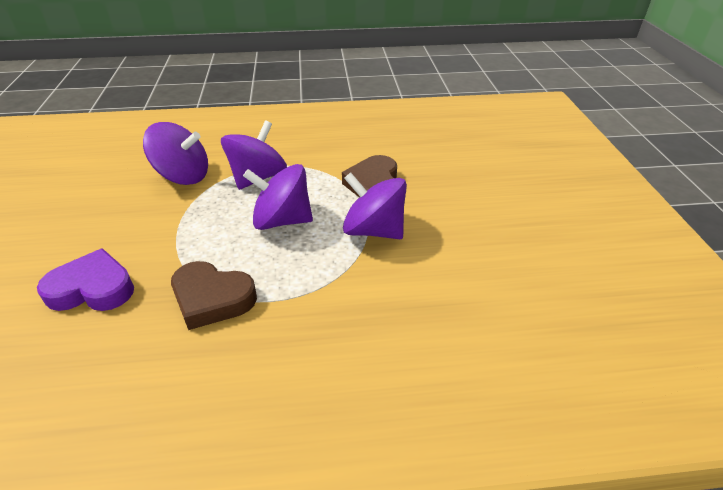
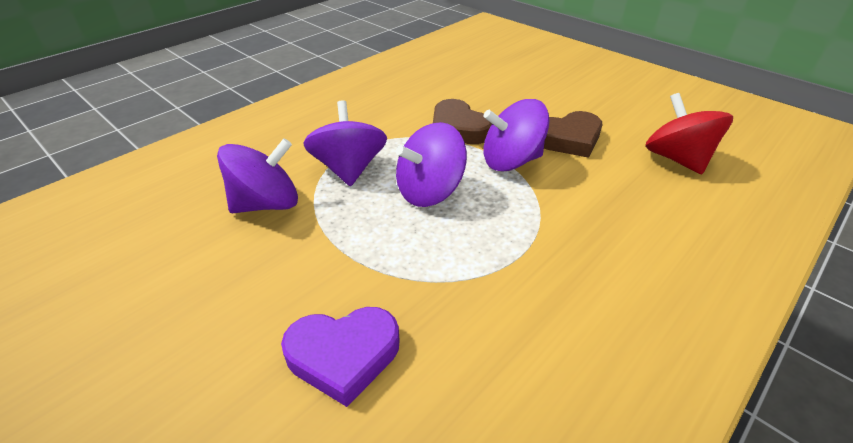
camera: 40 degrees left, 0 degrees up
(92, 288) = (343, 355): purple heart -> purple heart turned 150 degrees counterclockwise
(212, 299) = (474, 284): brown heart -> brown heart (568, 139)
(529, 311) = (676, 159): none -> red spinning top

